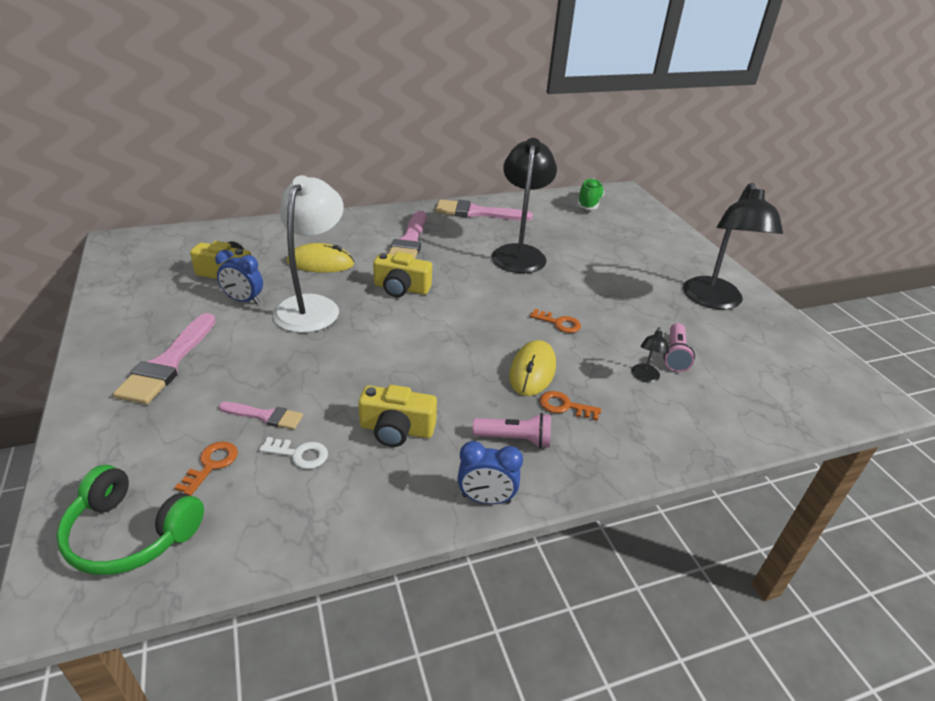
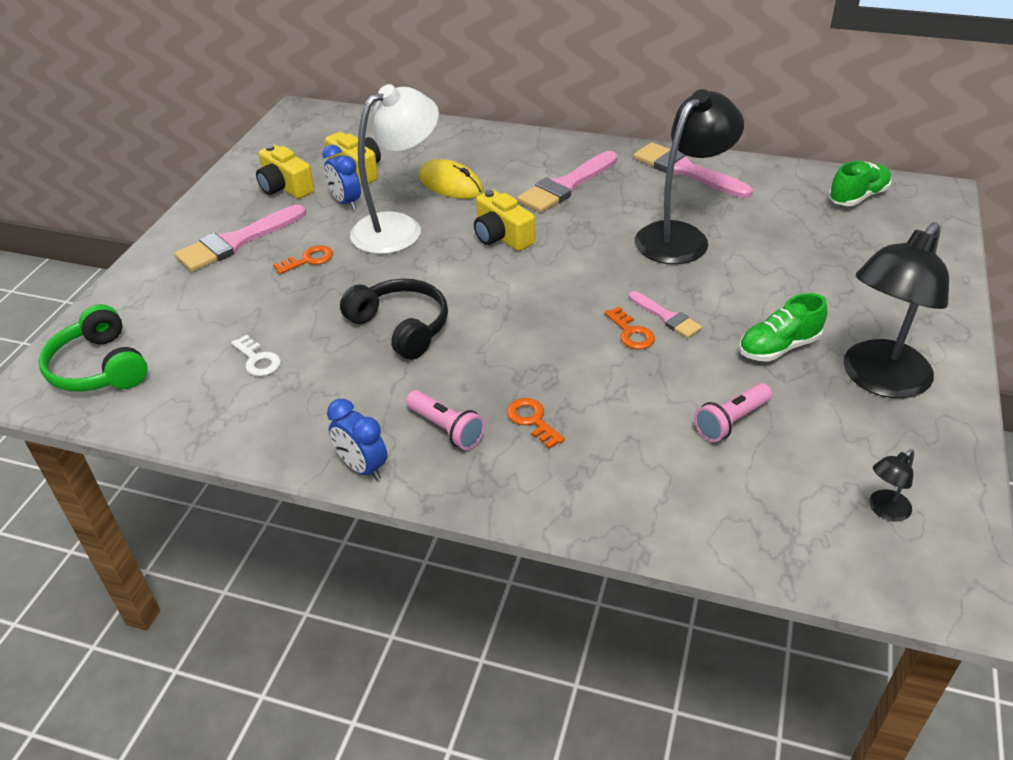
camera: 40 degrees right, 5 degrees up
(211, 464) = (191, 340): orange key -> orange key (308, 260)
(264, 416) = (263, 316): pink brush -> pink brush (666, 317)
(396, 429) = (352, 373): yellow camera -> yellow camera (285, 187)
(397, 379) = (401, 327): none -> black headphones
(532, 371) = (540, 372): yellow mouse -> none
(645, 377) = (660, 429): black lamp -> black lamp (884, 510)
(648, 301) = (778, 347): none -> green shoe

